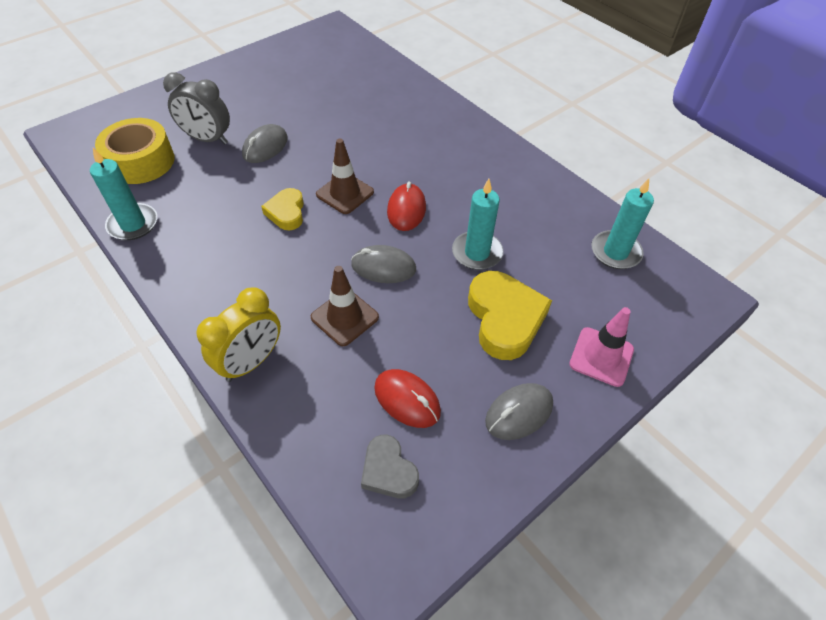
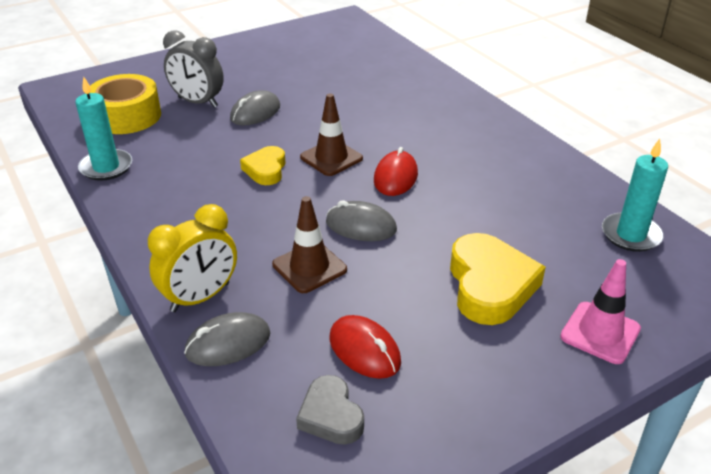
camera: 10 degrees right, 15 degrees down
(477, 253) = (468, 222): turquoise candle -> none
(519, 413) = (492, 377): grey mouse -> grey mouse (228, 343)

